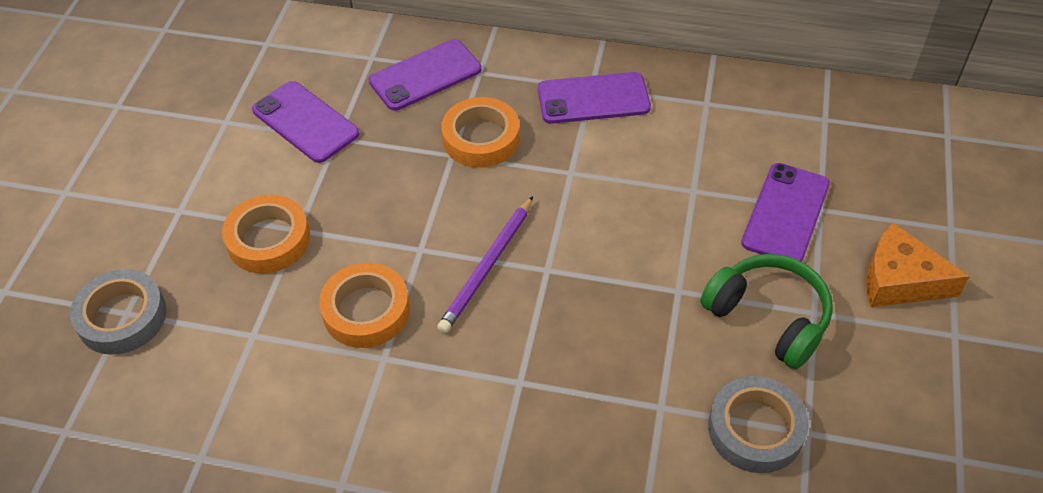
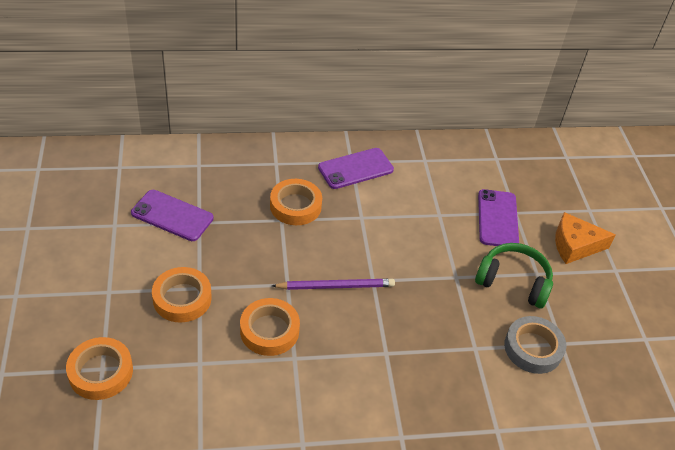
camera: 25 degrees left, 5 degrees down
(122, 317) = (101, 372): grey tape -> orange tape
(425, 75) = (241, 171): purple phone -> none
(488, 266) = (335, 286): purple pencil -> purple pencil turned 105 degrees counterclockwise

